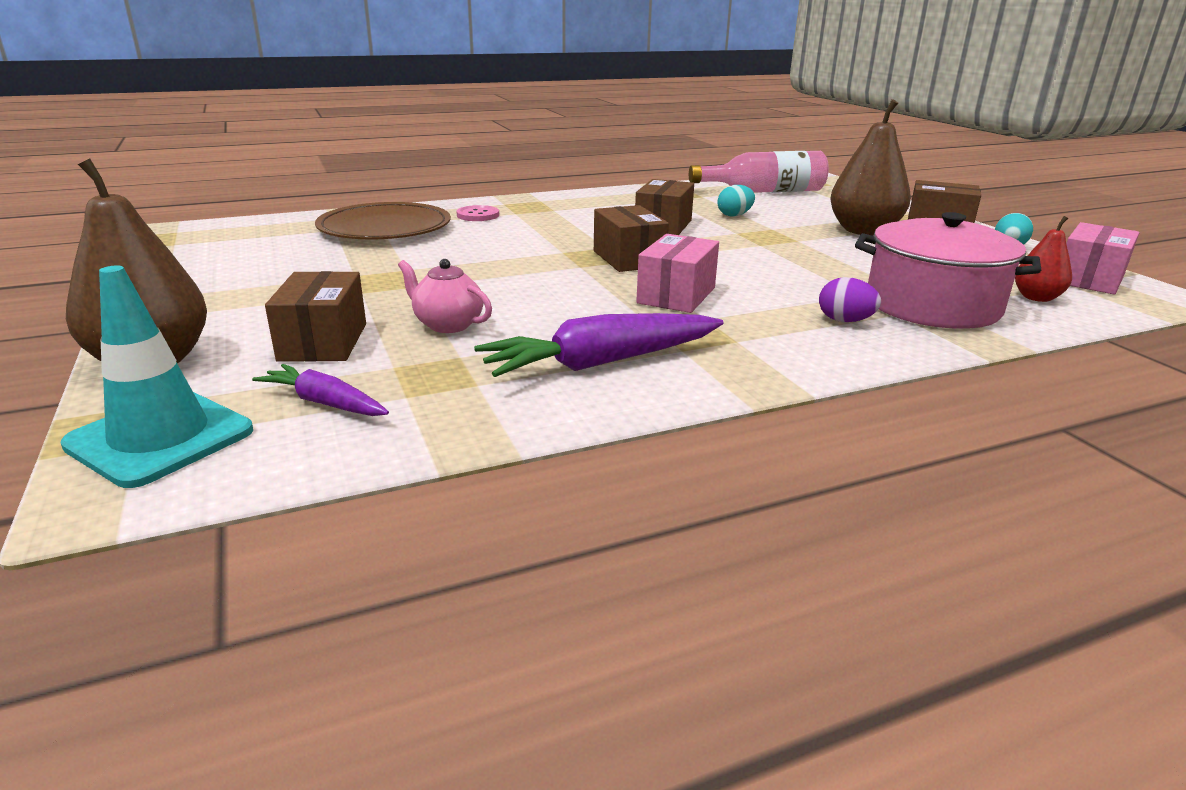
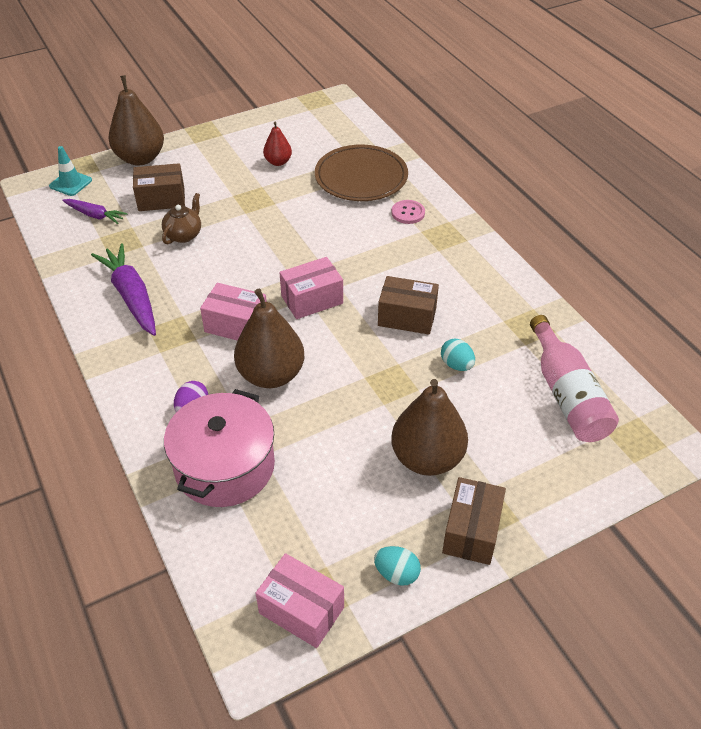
camera: 85 degrees right, 20 degrees up
(160, 438) = (71, 183): turquoise traffic cone -> turquoise traffic cone, size x0.62
(324, 403) = (95, 215): purple carrot -> purple carrot turned 90 degrees clockwise
(447, 325) = (184, 235): pink teapot -> brown teapot
(628, 259) = (312, 299): brown box -> pink box
(768, 281) = (271, 375): none -> brown pear
(1036, 298) = (246, 545): red pear -> red pear (278, 162)

